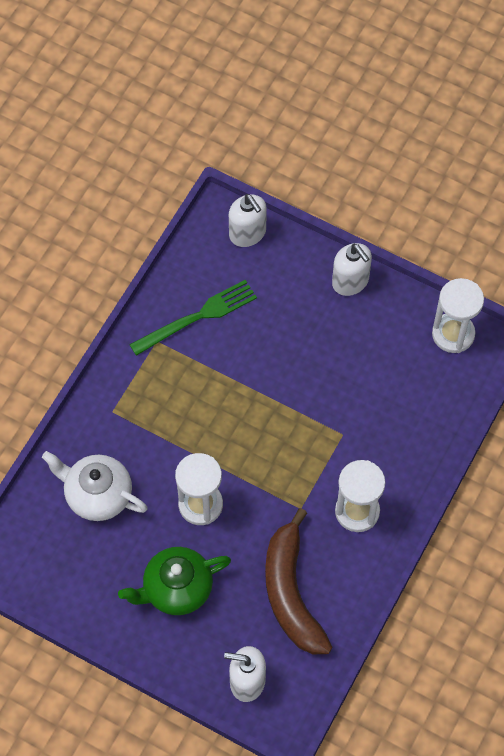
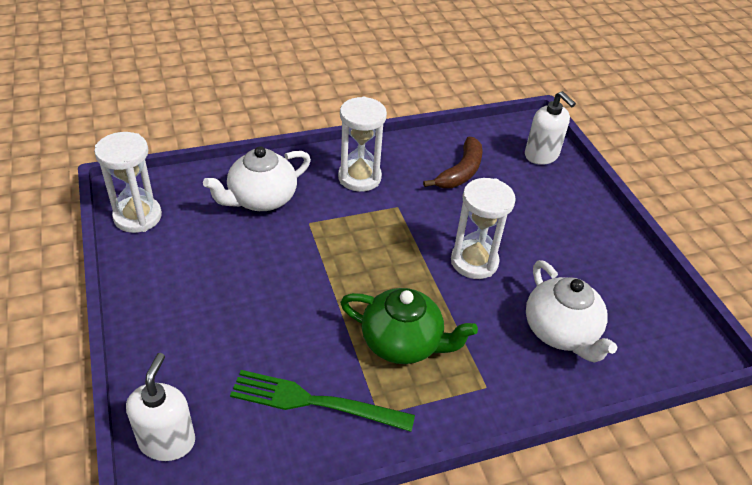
camera: 140 degrees left, 20 degrees down
(176, 588) = (547, 228): green teapot -> green teapot (403, 343)
(291, 593) = (461, 172): brown banana -> brown banana, size x0.65
(350, 281) = (147, 314): white soap dispenser -> none
(398, 424) = (261, 199): none -> white teapot

